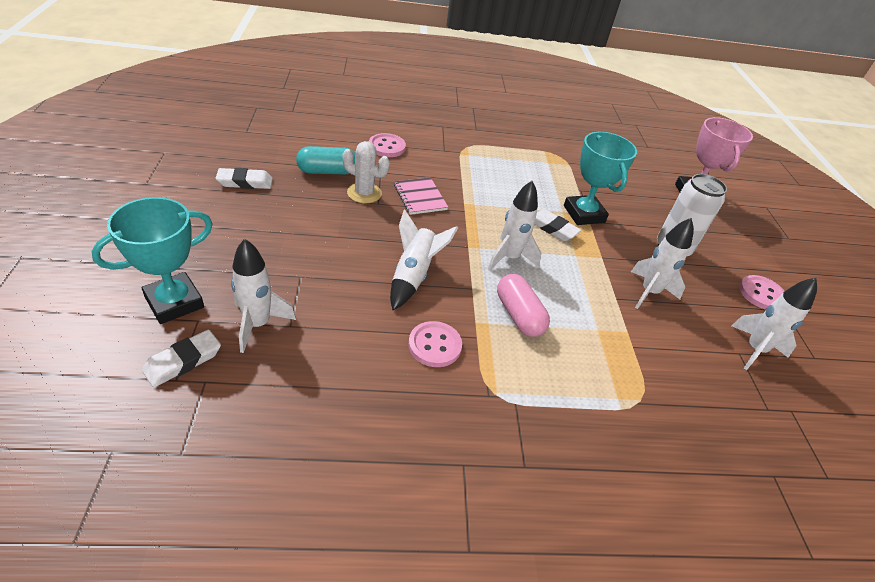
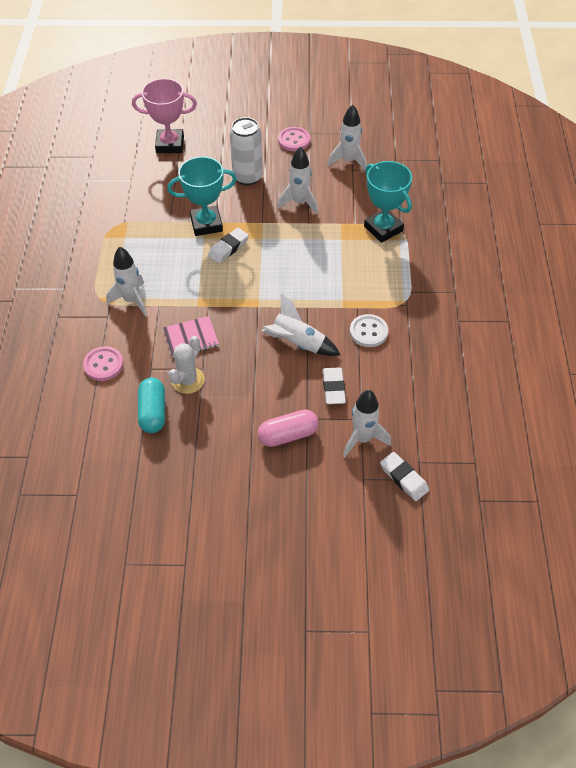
camera: 80 degrees left, 10 degrees up
(174, 302) = (347, 498): turquoise trophy -> turquoise trophy (383, 228)
(245, 182) = (177, 479): white eraser -> white eraser (333, 388)
(434, 345) = (368, 332): pink button -> white button
(509, 258) = (269, 280): white rocket -> white rocket (132, 300)
(519, 315) = (333, 281): pink capsule -> pink capsule (288, 435)

